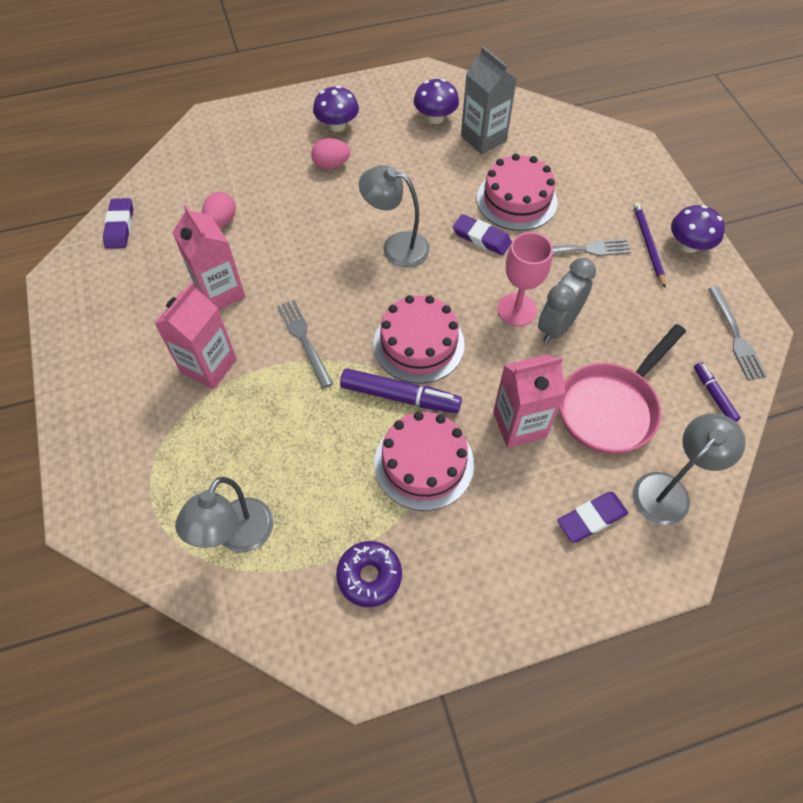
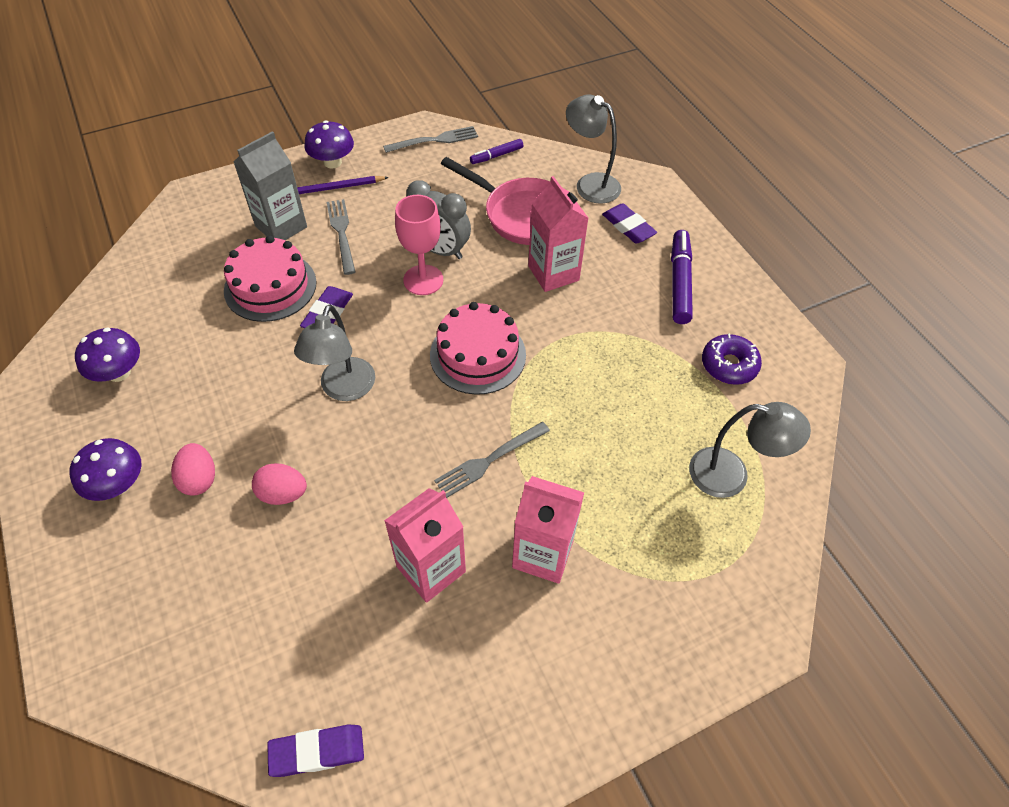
camera: 100 degrees left, 5 degrees down
(221, 221) = (305, 599): pink egg -> pink egg (283, 493)
(400, 396) = (543, 363): purple marker -> purple marker (679, 282)
(423, 463) = (611, 338): pink cake -> none
(483, 138) = (164, 321): grey carton -> grey carton (281, 226)

